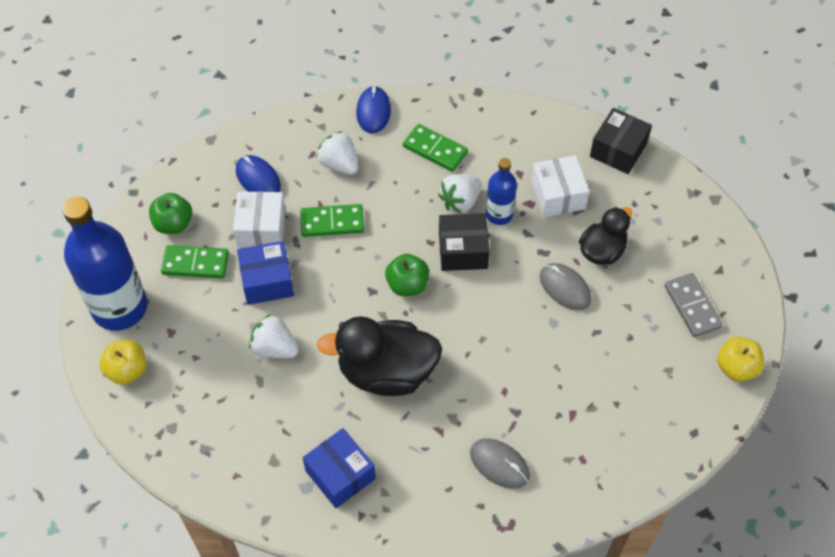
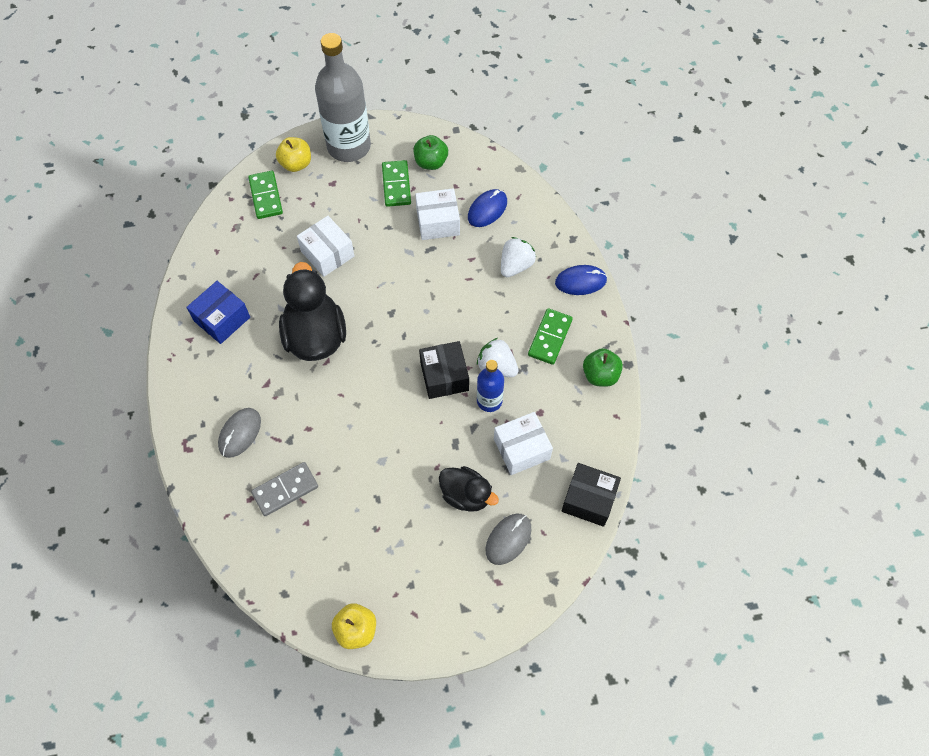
camera: 80 degrees right, 5 degrees up
(120, 307) = (349, 146): blue bottle -> grey bottle
(267, 281) = (388, 236): blue box -> none
(274, 348) = (327, 254): white strawberry -> white box
(332, 222) = (454, 271): green domino -> green domino (266, 196)
(407, 285) = (401, 338): green apple -> green apple (600, 375)
(565, 288) = (419, 466): grey mouse -> grey mouse (508, 539)
(692, 306) = (417, 584): grey domino -> grey domino (285, 490)

